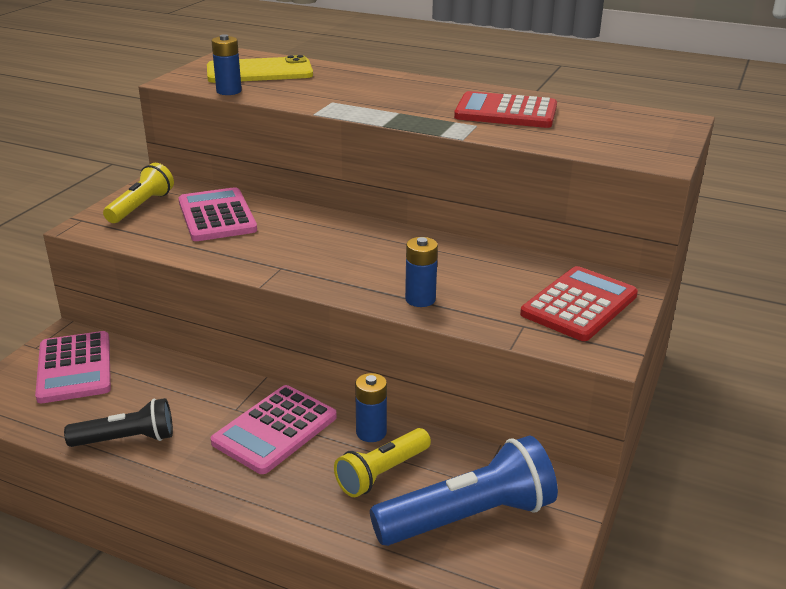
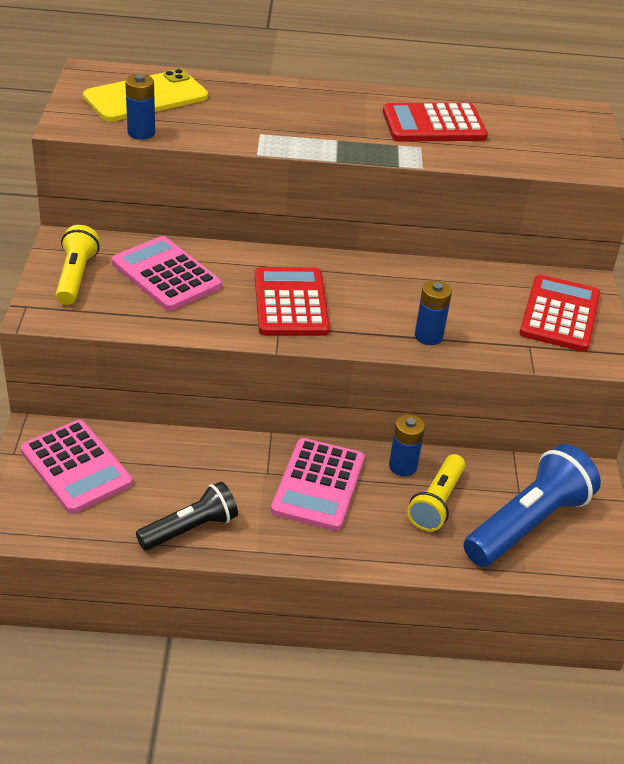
camera: 25 degrees left, 10 degrees up
(308, 252) = (290, 303): none -> red calculator

